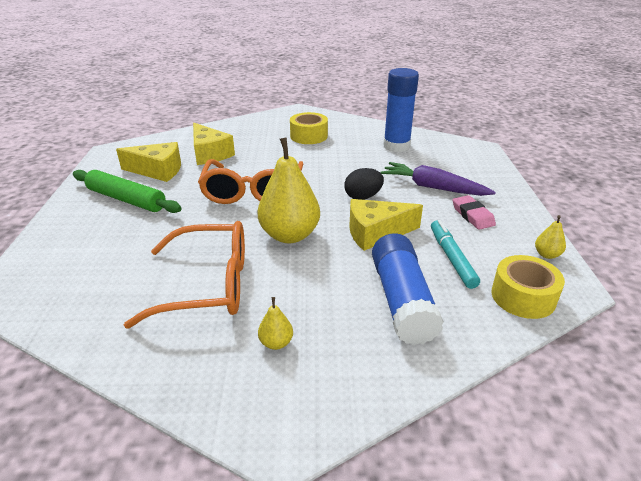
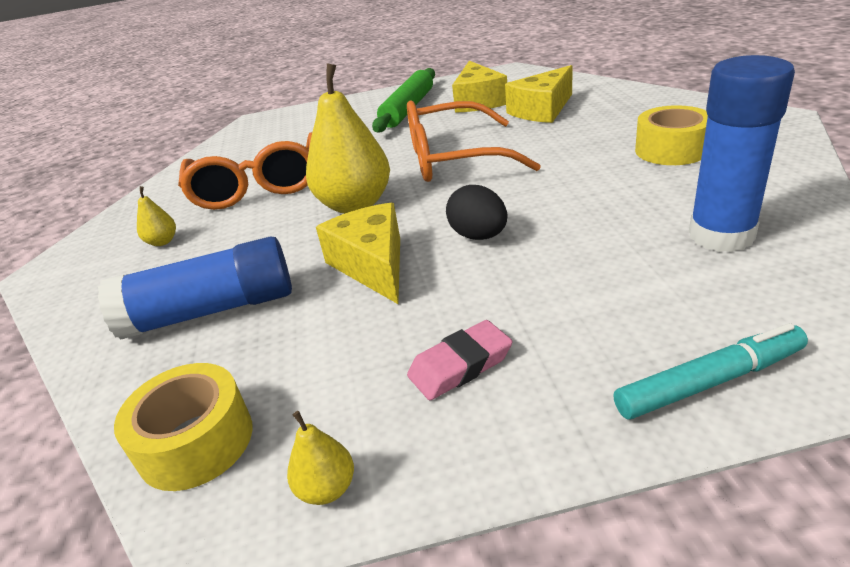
camera: 85 degrees right, 0 degrees up
(432, 187) = (556, 303): purple carrot -> none
(451, 258) = (309, 348): turquoise marker -> turquoise marker (709, 382)

